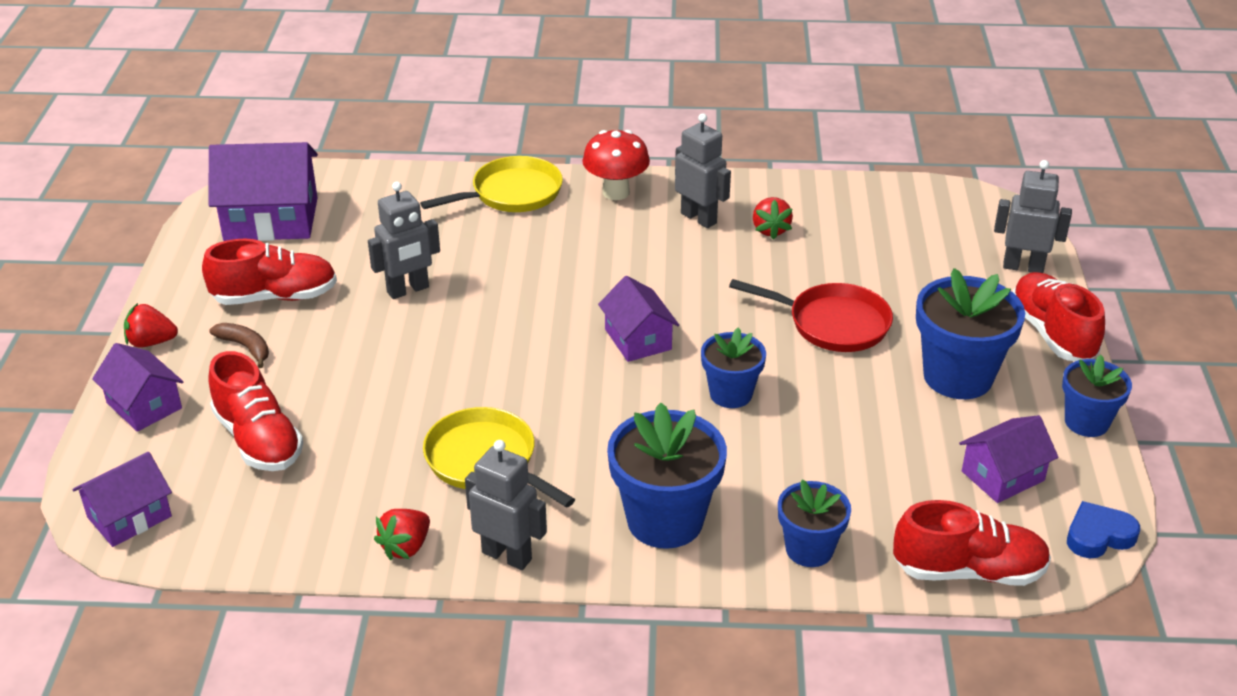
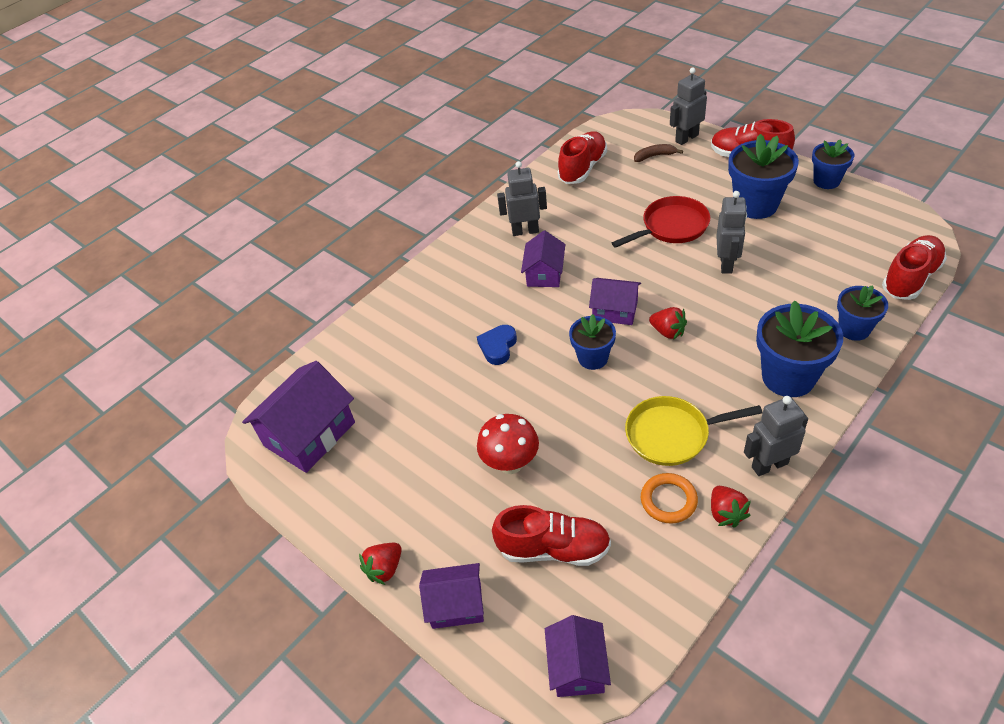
camera: 45 degrees left, 10 degrees up
(245, 347) = (444, 512): brown banana -> brown banana (654, 156)
(275, 297) = (402, 470): red shoe -> red shoe (583, 168)
(388, 496) = (668, 500): none -> orange ring
(408, 290) = (464, 395): grey robot -> grey robot (726, 264)
(511, 194) = (414, 299): yellow pan -> none
(616, 192) = (463, 253): red mushroom -> red mushroom (511, 463)
(731, 394) = (698, 296): blue flower pot -> blue flower pot (593, 358)
(770, 230) = (565, 209): red strawberry -> red strawberry (668, 332)
(1002, 476) = (846, 229): purple house -> purple house (544, 273)
(1098, 535) = (914, 221): blue heart -> blue heart (498, 347)

